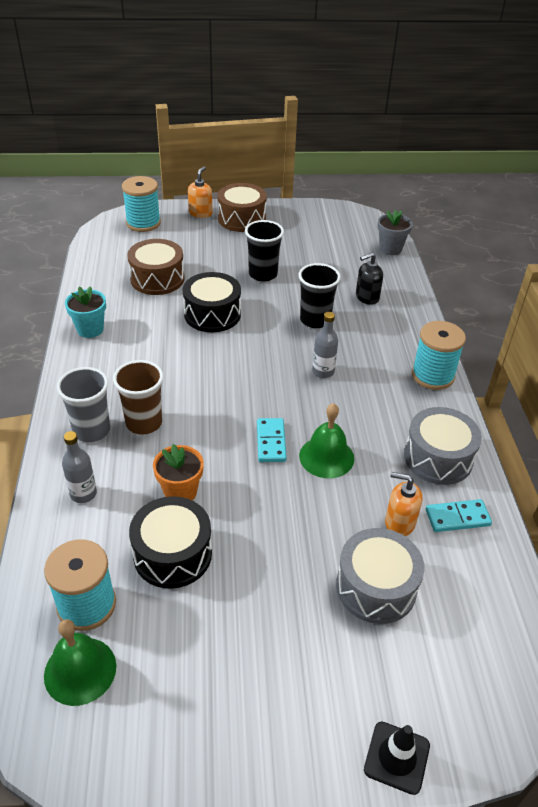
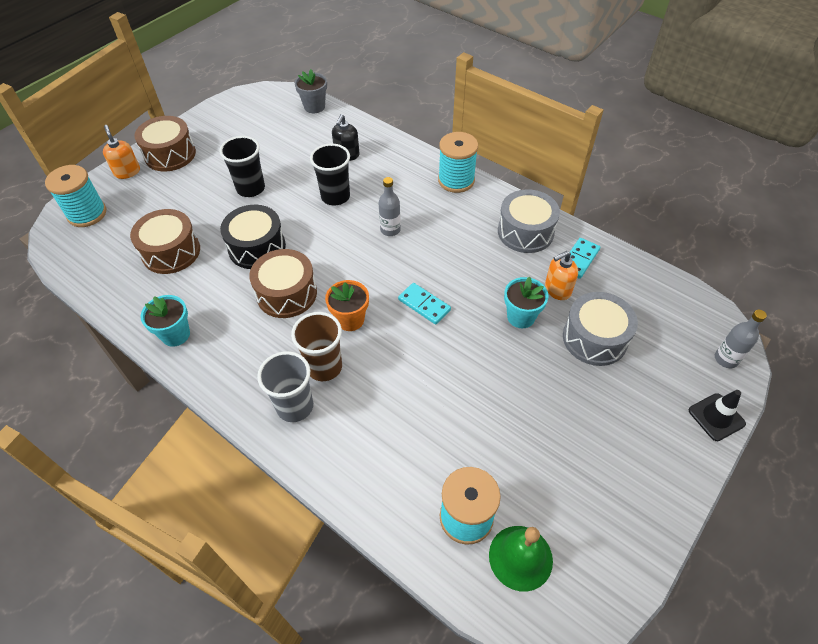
camera: 45 degrees left, 10 degrees up
(83, 494) = (356, 453): grey bottle -> grey bottle (726, 359)
(172, 554) = (469, 432): black drum -> none
(180, 492) = (417, 390): orange flower pot -> orange flower pot (350, 319)
(188, 357) = (286, 293): none -> brown drum
(326, 457) = (468, 285): green bell -> none
(335, 515) = (521, 317): none -> turquoise flower pot

